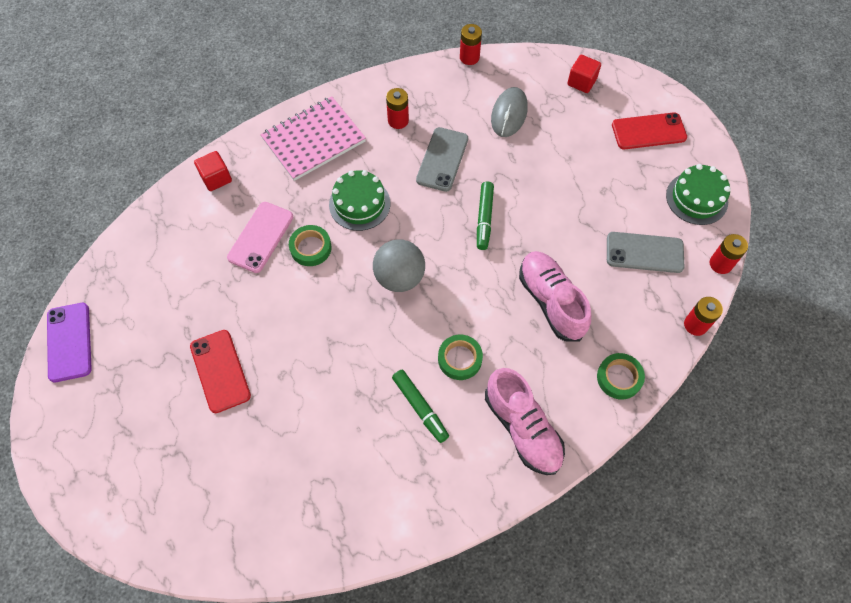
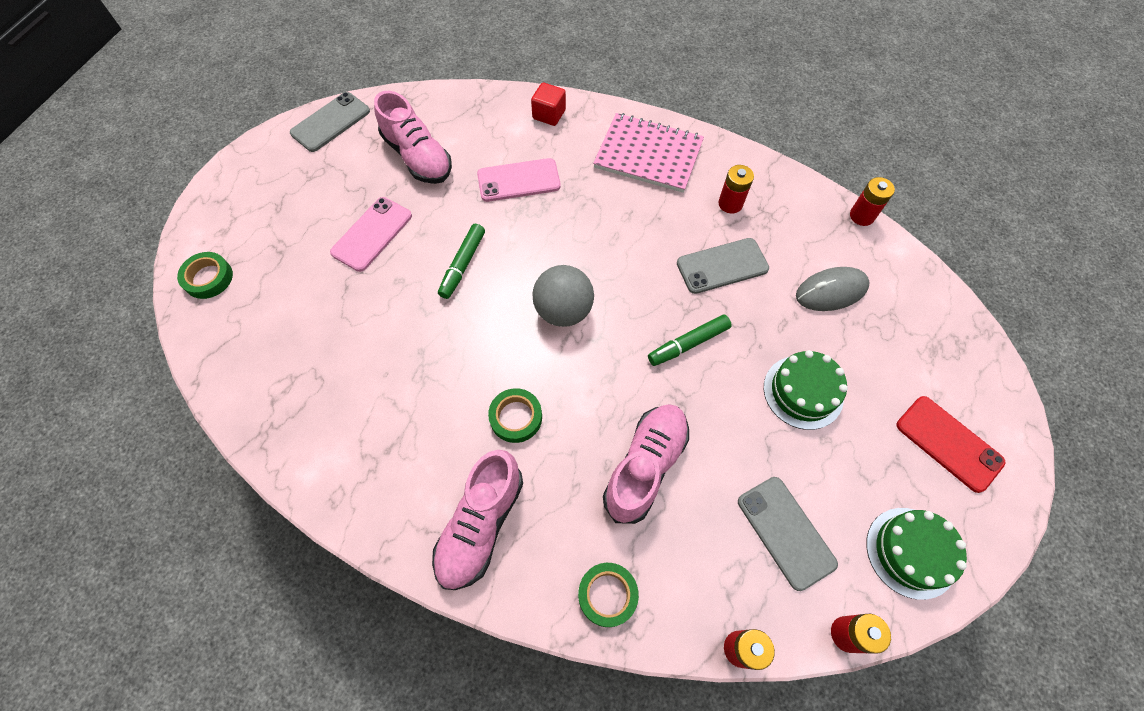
camera: 55 degrees right, 0 degrees up
(69, 342) = (330, 122): purple phone -> grey phone
(171, 294) = (418, 157): none -> pink shoe
(220, 371) = (372, 234): red phone -> pink phone
(311, 248) = (537, 222): green tape -> green tape (208, 278)
(359, 204) = (613, 230): green cake -> green cake (803, 392)
(420, 407) = (440, 413): green marker -> green marker (463, 264)
(581, 82) = (941, 335): red cube -> none

